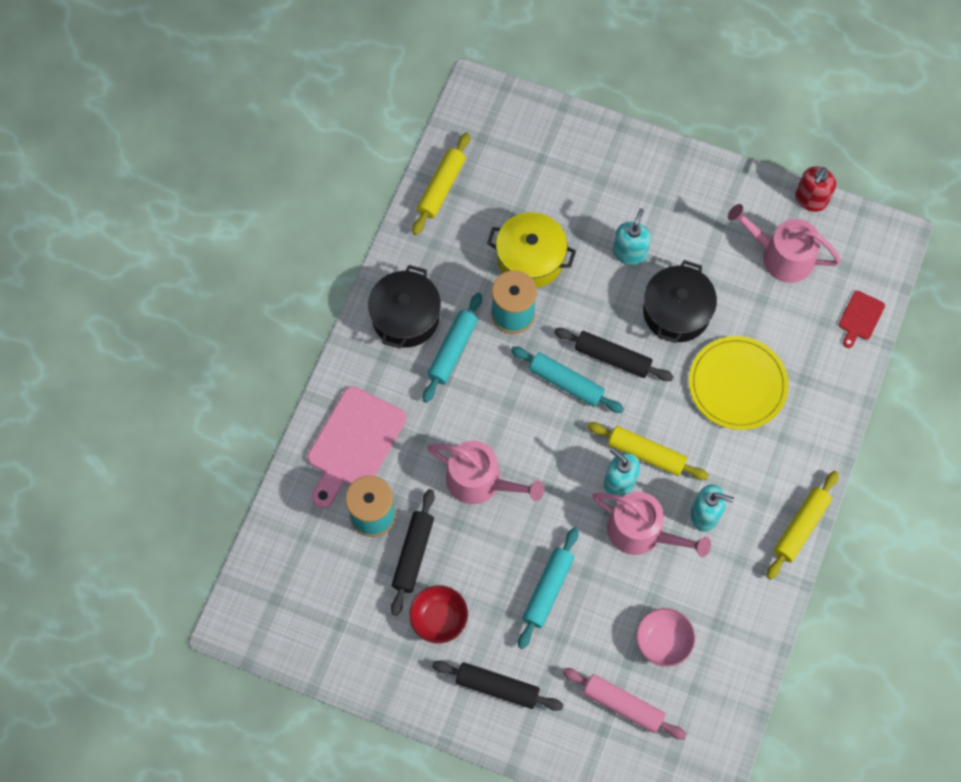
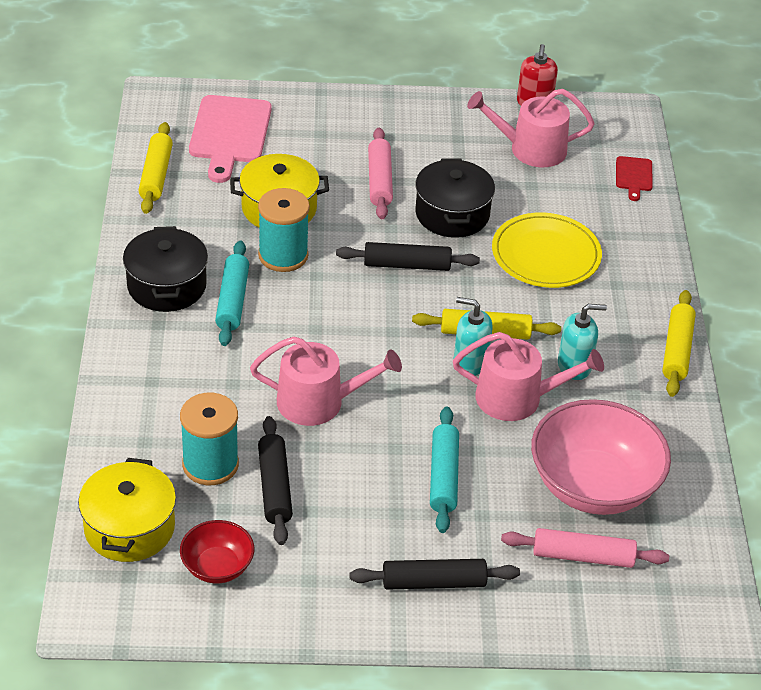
camera: 25 degrees left, 25 degrees down
(291, 554) = (129, 528): none -> yellow pot
(354, 443) = (158, 406): pink cutting board -> pink cutting board (229, 134)
(439, 618) = (334, 538): red bowl -> red bowl (217, 567)
(566, 383) = (369, 296): turquoise rolling pin -> none
(630, 253) = (379, 180): turquoise soap dispenser -> pink rolling pin
(663, 641) = (593, 486): pink bowl -> pink bowl, size x1.96

